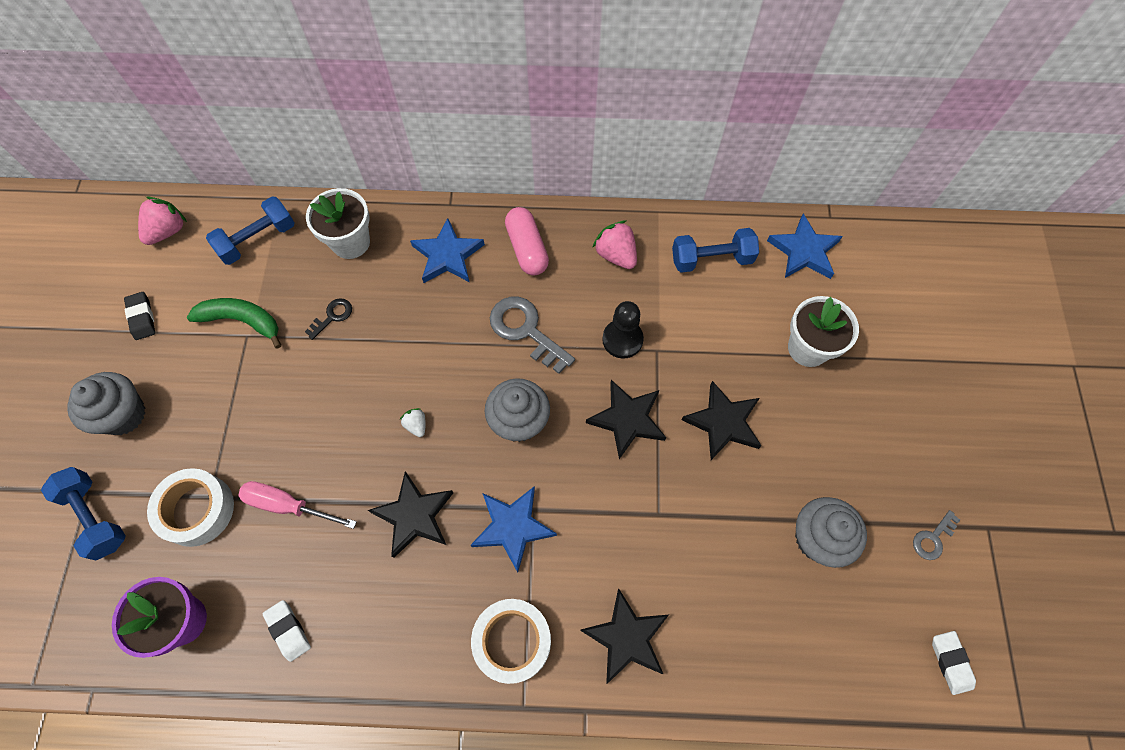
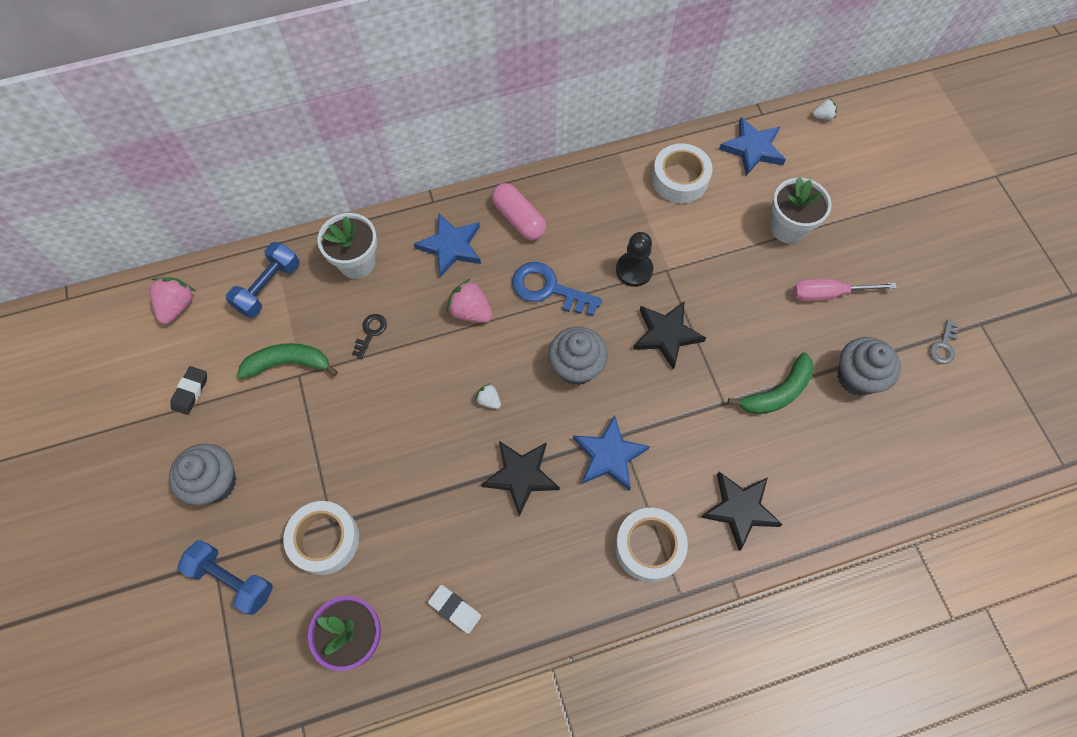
camera: 20 degrees left, 0 degrees up
(142, 317) = (190, 392): black eraser -> black eraser turned 60 degrees clockwise
(288, 505) = (406, 507): pink screwdriver -> pink screwdriver (828, 294)
(526, 330) = (548, 289): grey key -> blue key
(616, 255) = (598, 200): pink strawberry -> pink strawberry (470, 311)
(711, 259) = (680, 179): blue dumbbell -> white tape
(721, 524) = (777, 393): none -> green banana
(723, 422) = (745, 311): black star -> none
(897, 239) = (822, 116): none -> white strawberry
(950, 662) = (992, 436): white eraser -> none

